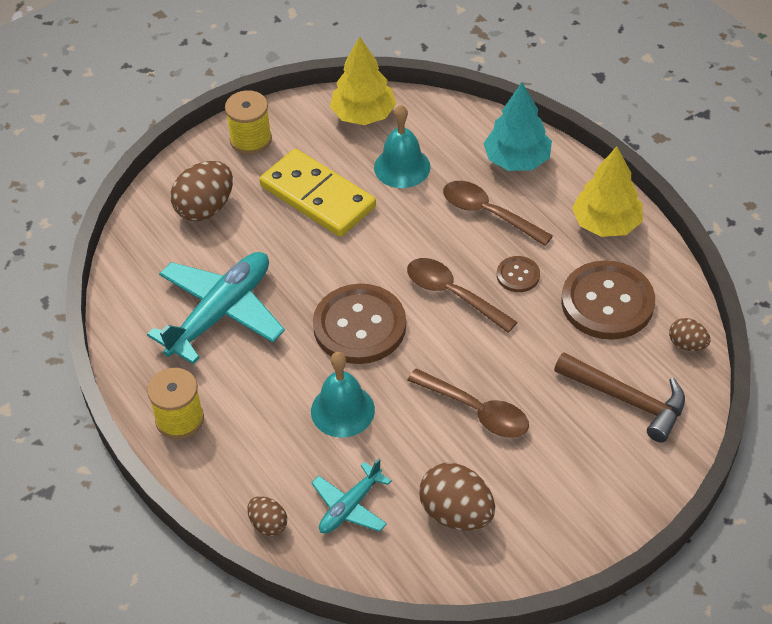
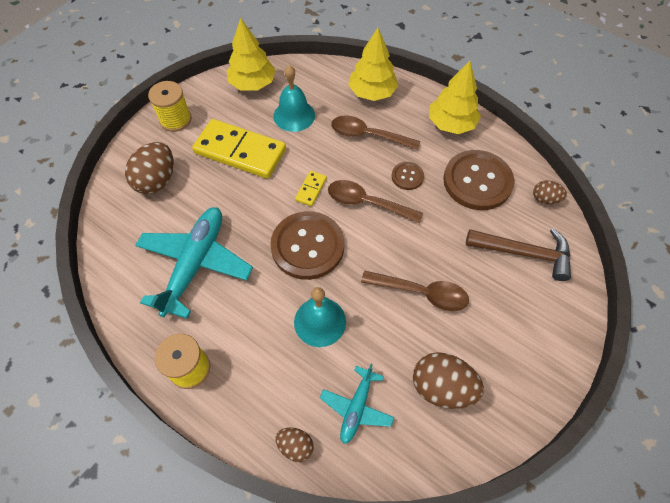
camera: 20 degrees left, 10 degrees up
(389, 262) = (311, 189): none -> yellow domino
(517, 160) = (372, 92): turquoise tree -> yellow tree

